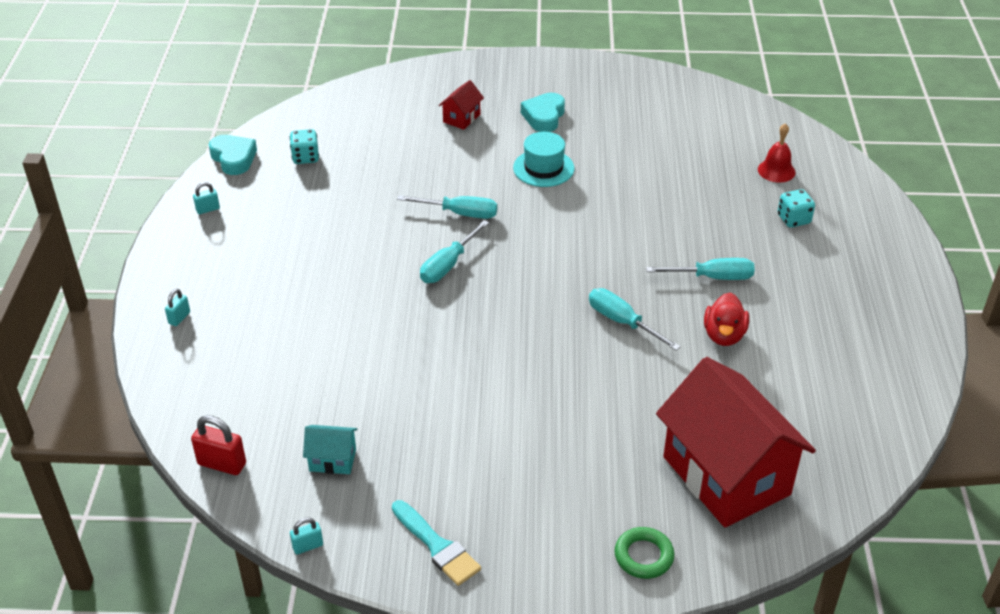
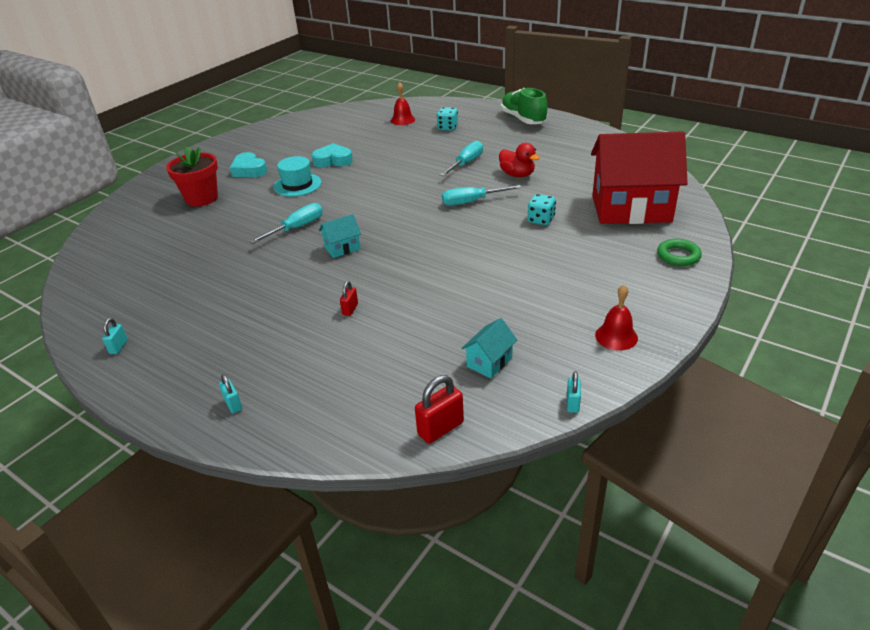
camera: 55 degrees left, 5 degrees down
(233, 158) = (77, 313): turquoise heart -> turquoise heart (333, 160)
(305, 157) = (136, 276): turquoise dice -> turquoise dice (541, 220)
(350, 323) = (350, 309): none -> red padlock
(437, 546) = (616, 336): turquoise brush -> red bell
(448, 265) = (342, 248): turquoise screwdriver -> turquoise house
(461, 118) = (202, 198): red house -> red flower pot
(890, 279) = (523, 119): none -> green shoe

